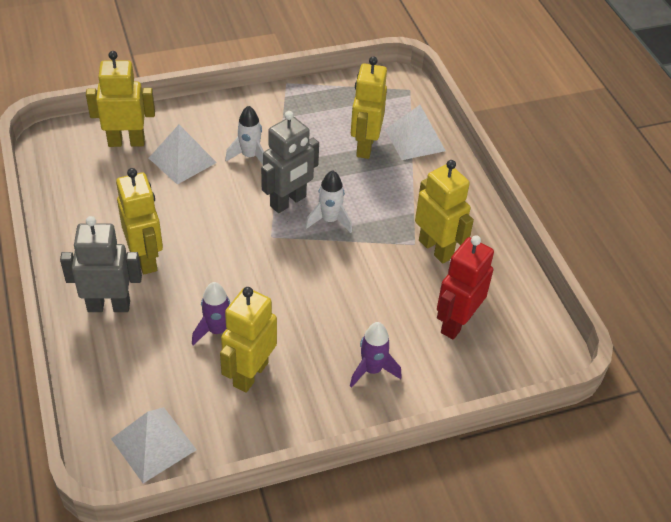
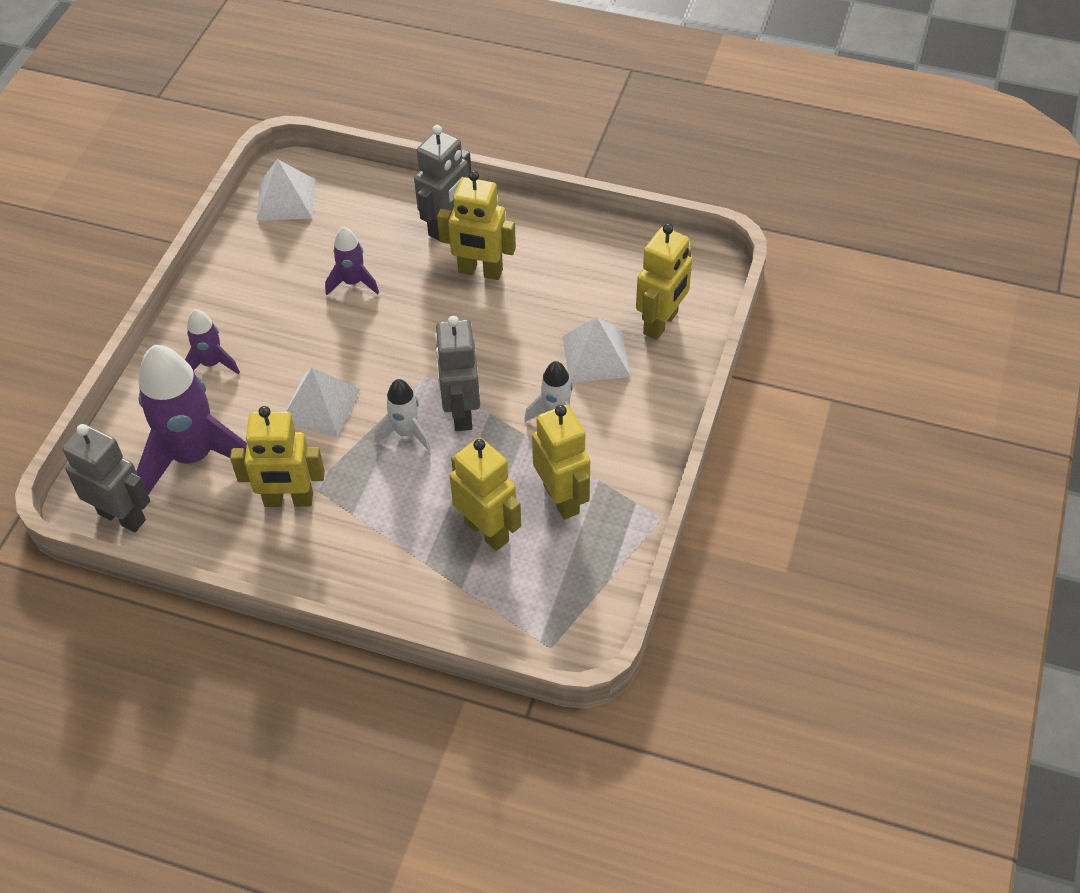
camera: 130 degrees right, 5 degrees up
(250, 374) = (289, 282): yellow robot -> yellow robot (562, 498)
(414, 140) = (457, 589): white pyramid -> white pyramid (320, 405)
(456, 323) = (193, 456): red robot -> purple rocket
(537, 330) = (122, 516): none -> grey robot

